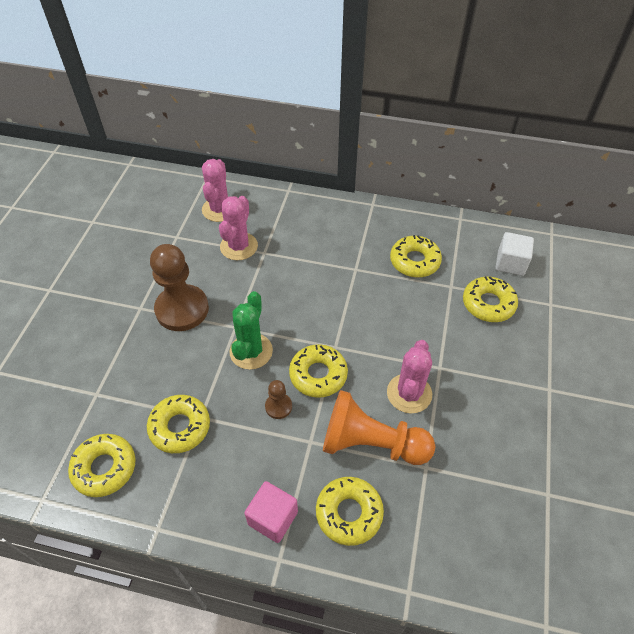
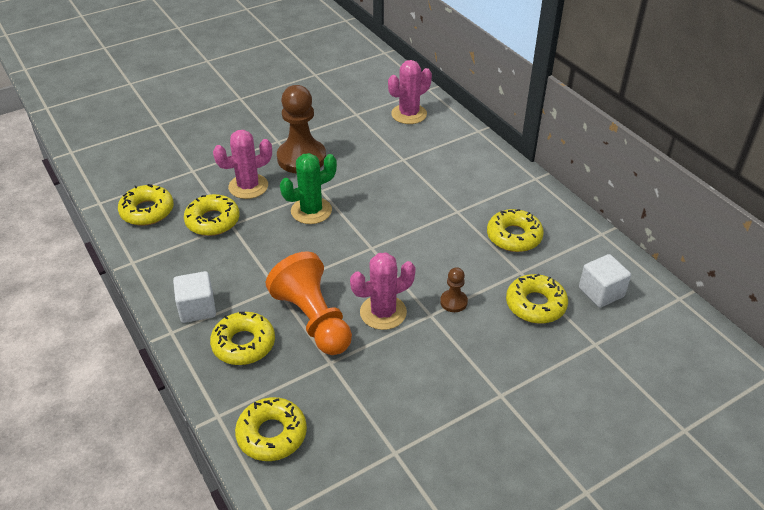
camera: 45 degrees right, 10 degrees down
(239, 246) = (390, 145): pink cactus -> pink cactus (248, 186)
(273, 518) = (197, 308): pink cube -> white cube
(278, 406) = (284, 253): brown pawn -> brown pawn (453, 302)
(318, 375) = (335, 255): yellow donut -> yellow donut (272, 434)

